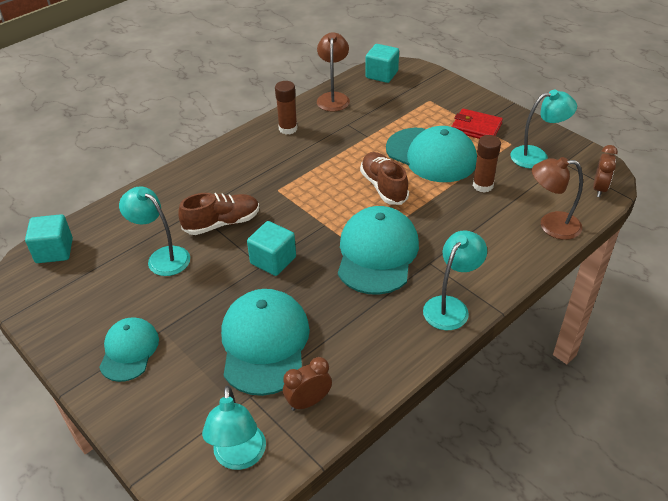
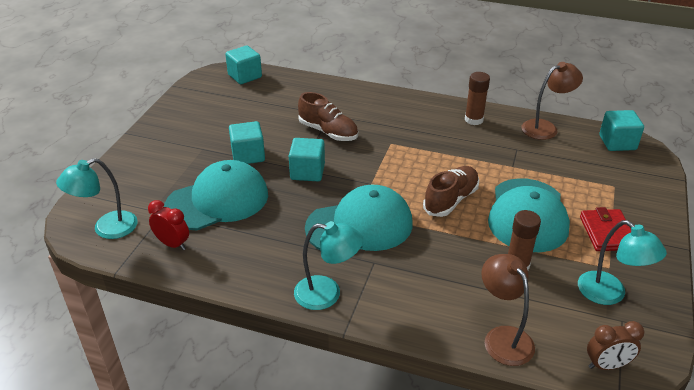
camera: 60 degrees right, 5 degrees down
(129, 351) = (175, 143): turquoise cap -> none
(162, 257) = (271, 120): turquoise lamp -> none
(208, 295) = (248, 155): none -> turquoise cube
(308, 402) = (172, 244): brown clock -> red clock

